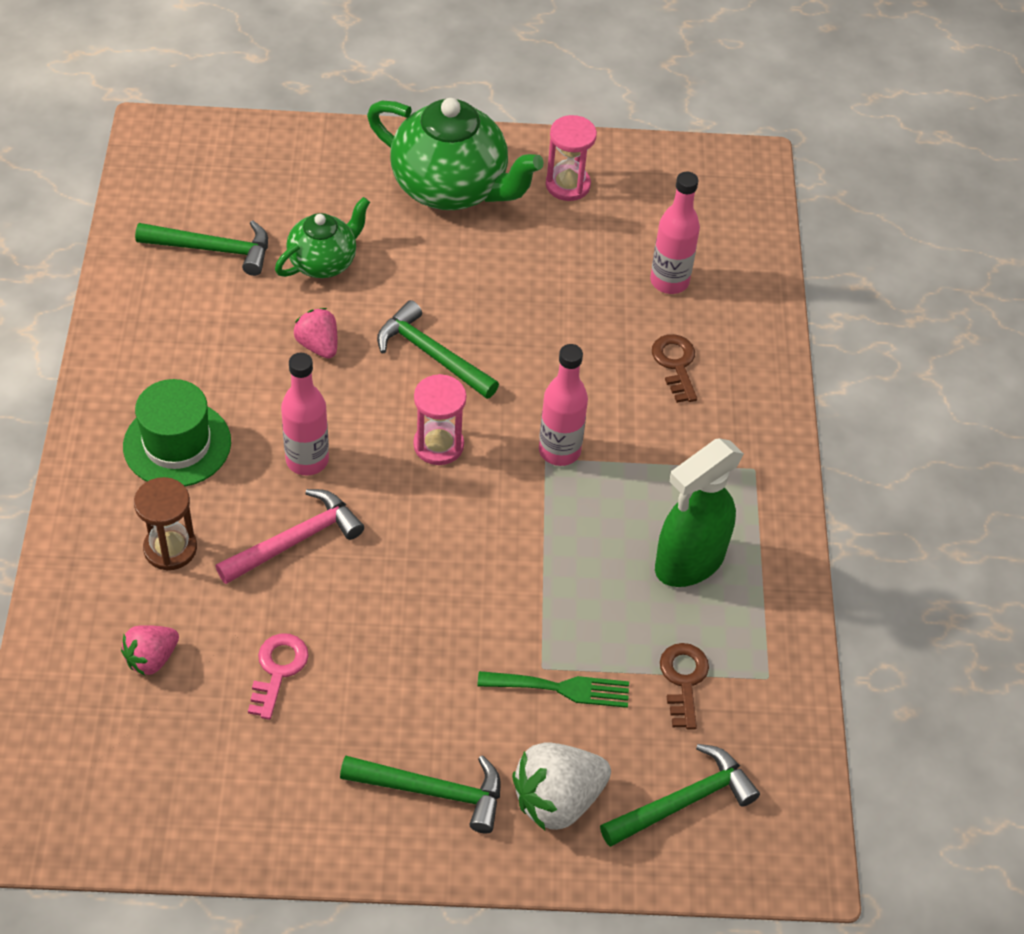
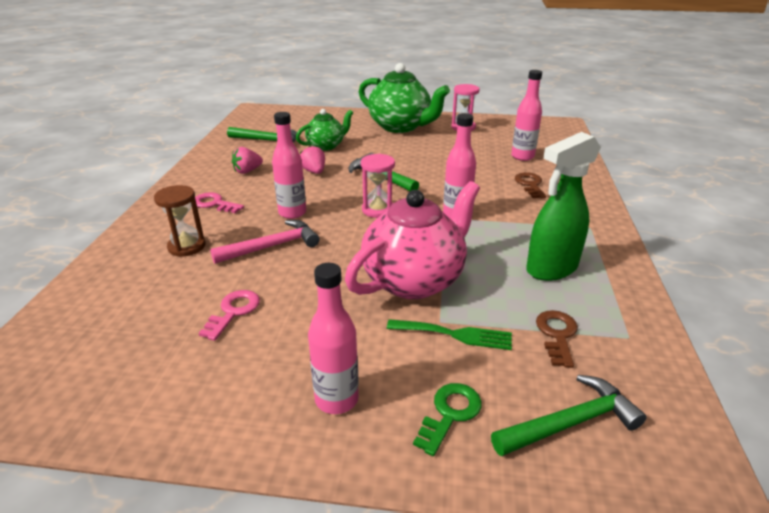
camera: 10 degrees right, 20 degrees down
(151, 658) = (143, 300): pink strawberry -> pink strawberry (247, 171)
(177, 444) = (214, 204): green hat -> pink key
(433, 791) = (336, 399): green hammer -> pink bottle
(505, 597) = (414, 280): none -> pink teapot
(557, 800) = (450, 413): white strawberry -> green key

